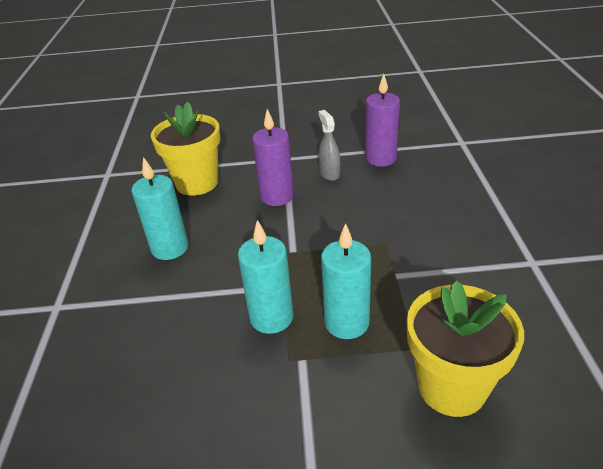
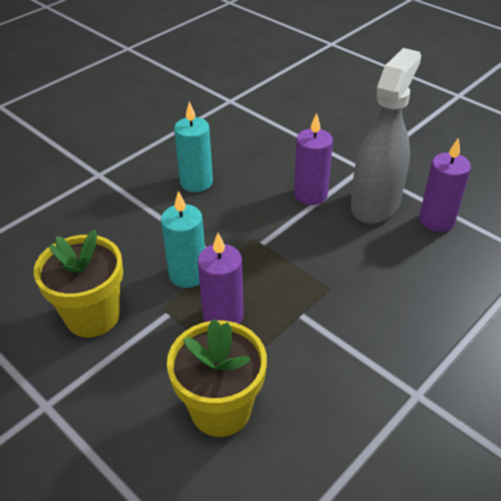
camera: 45 degrees right, 5 degrees up
(197, 183) = (274, 146): yellow flower pot -> yellow flower pot (93, 316)
(329, 173) = (375, 204): grey spray bottle -> grey spray bottle, size x2.26
(346, 322) = (223, 316): turquoise candle -> purple candle

